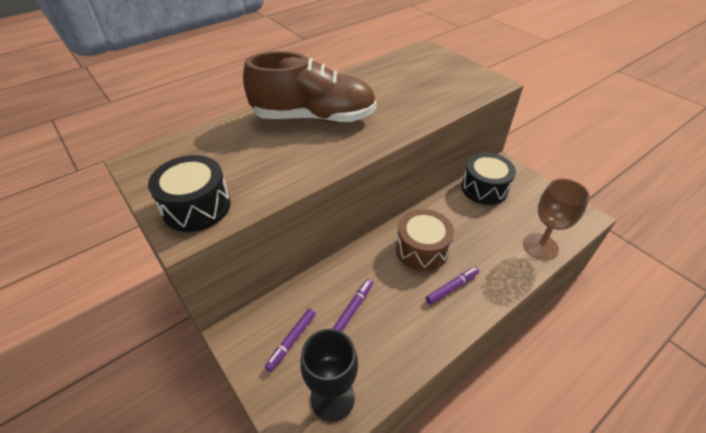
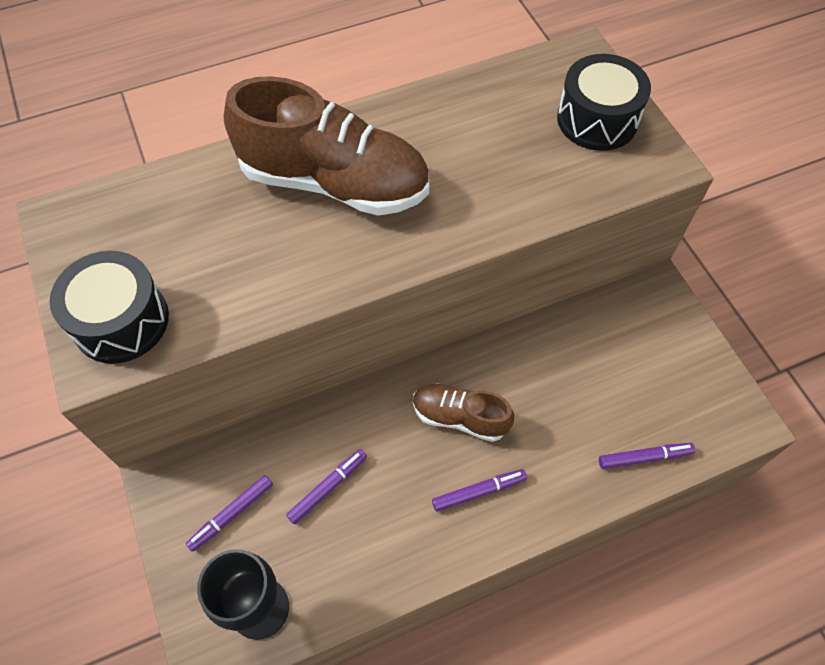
camera: 15 degrees right, 15 degrees up
(422, 249) = (460, 417): brown drum -> brown shoe
(484, 188) = (604, 329): black drum -> black drum (597, 120)
(540, 246) = (644, 457): brown goblet -> purple marker

